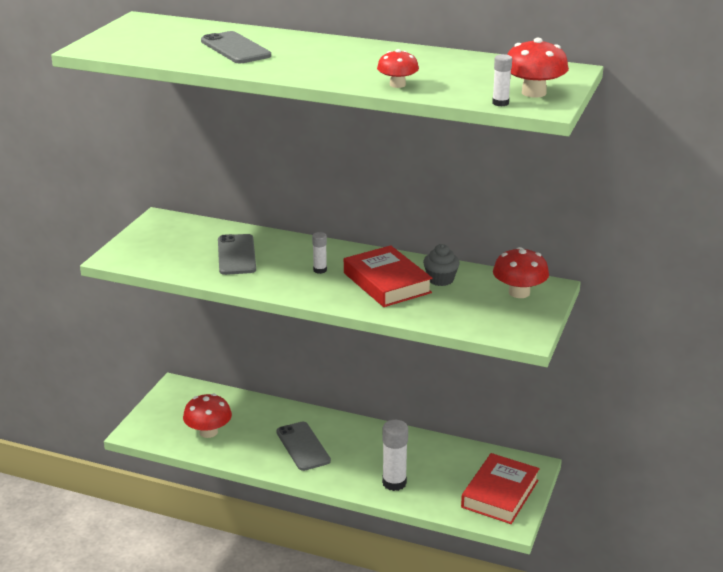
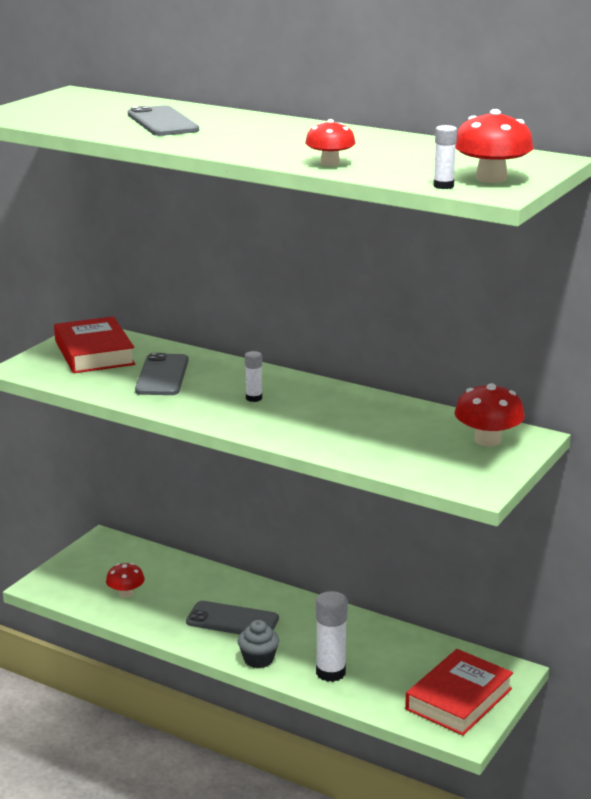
camera: 10 degrees right, 5 degrees down
(208, 432) = (126, 593): red mushroom -> red mushroom, size x0.66
(303, 446) = (232, 620): grey phone -> grey phone turned 60 degrees counterclockwise
(387, 283) = (328, 417): red book -> red book (94, 353)
(440, 279) = (395, 419): grey cupcake -> grey cupcake (258, 659)

